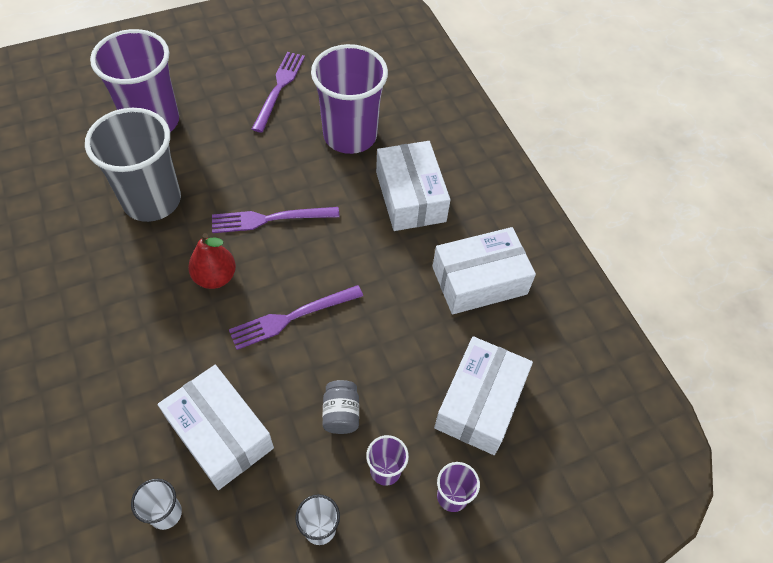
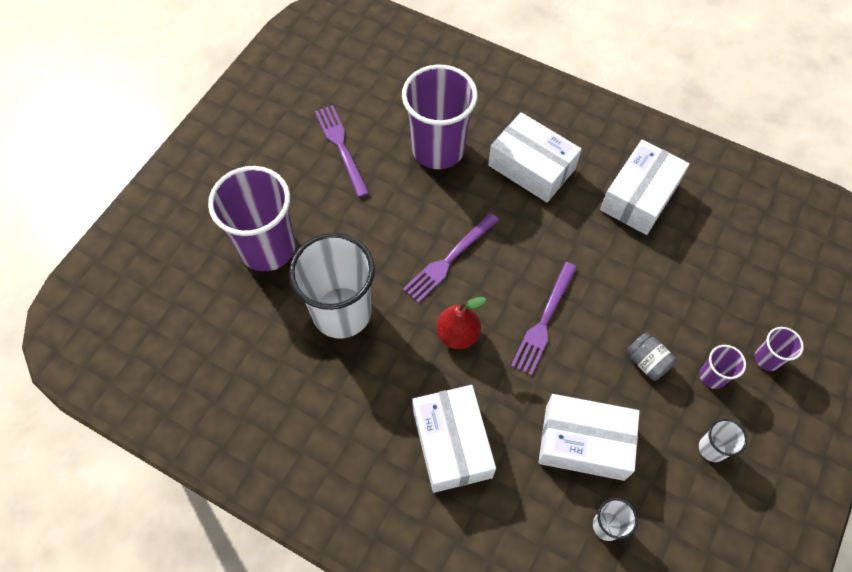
camera: 35 degrees left, 5 degrees up
(152, 200) = (342, 312): grey cup -> white cup
(480, 403) = (723, 283): white box -> white box (452, 443)

